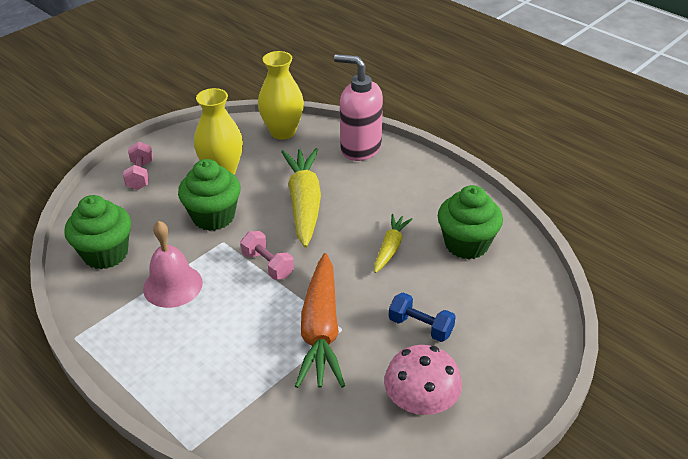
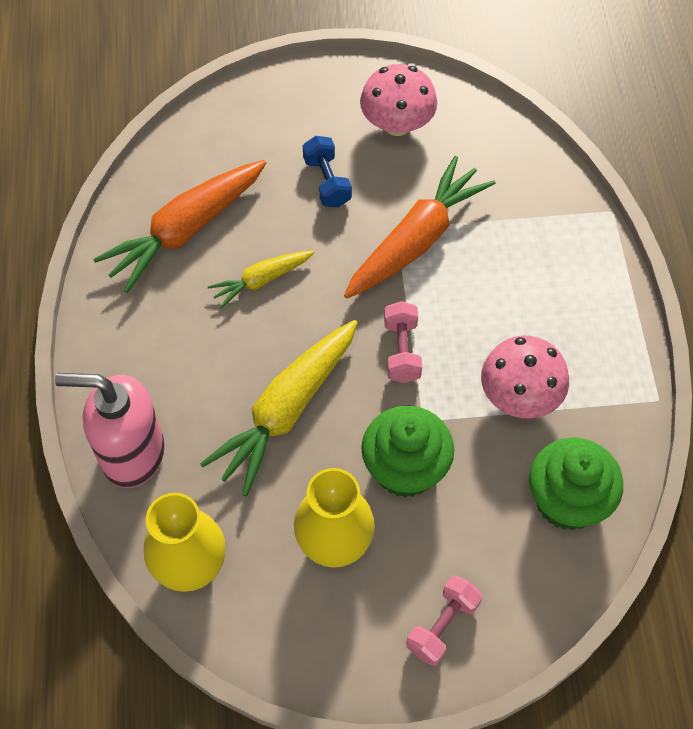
camera: 140 degrees left, 20 degrees up
(173, 285) = (519, 396): pink bell -> pink mushroom
(360, 148) = (132, 454): pink soap dispenser -> pink soap dispenser turned 120 degrees clockwise
(466, 244) = (185, 231): green cupcake -> orange carrot

